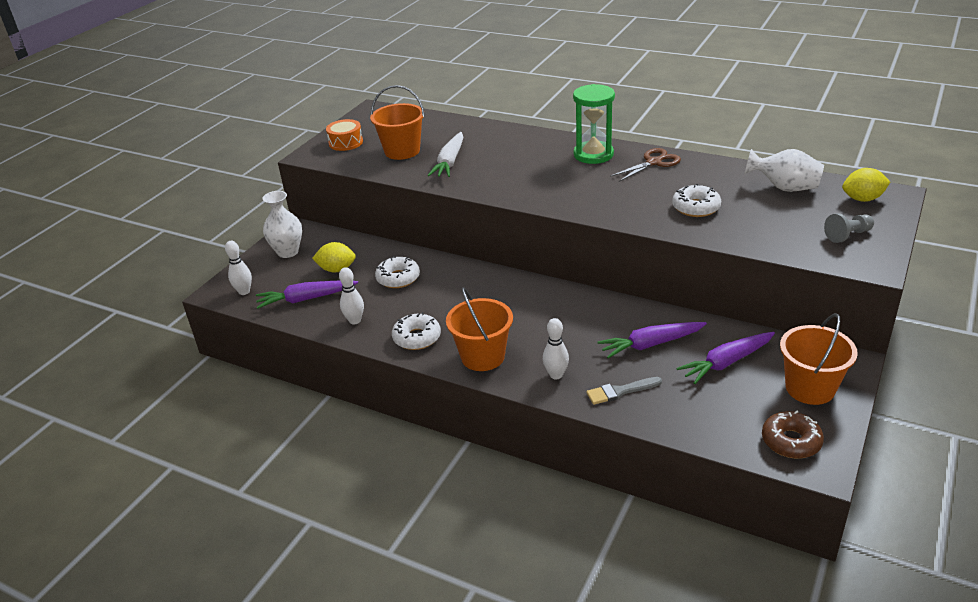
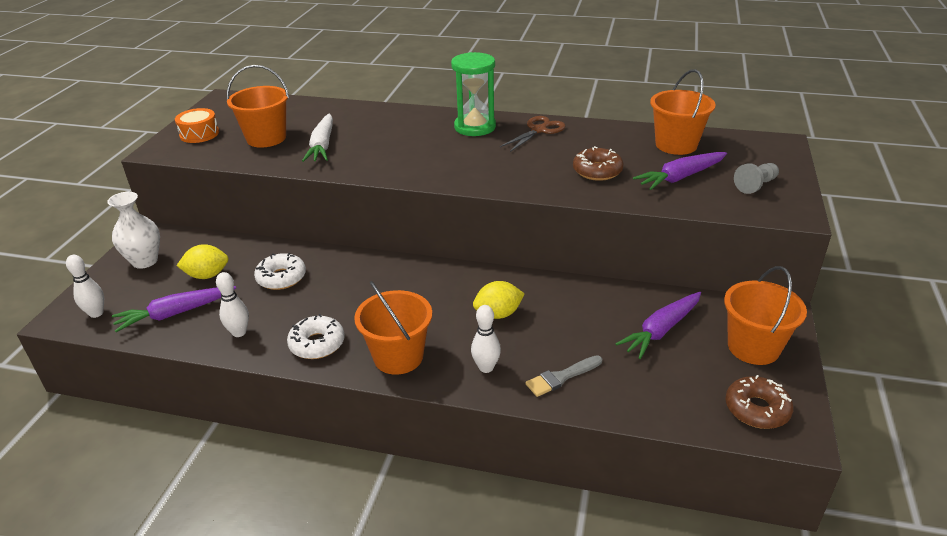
camera: 15 degrees left, 0 degrees up
(650, 344) = (577, 320): purple carrot -> purple carrot (680, 177)
(696, 207) = (597, 171): white donut -> brown donut
(784, 188) = (676, 145): white vase -> orange bucket
(862, 199) = (753, 149): yellow lemon -> yellow lemon (498, 314)

